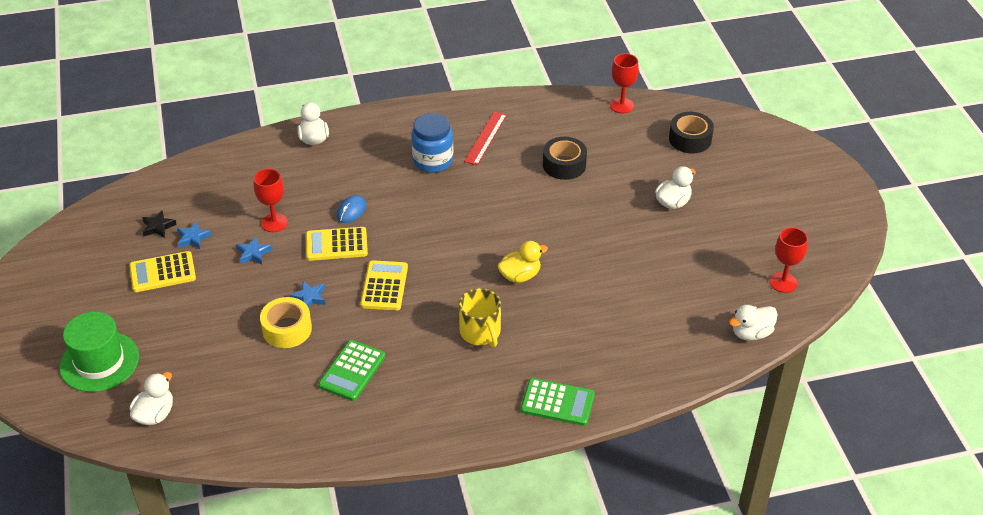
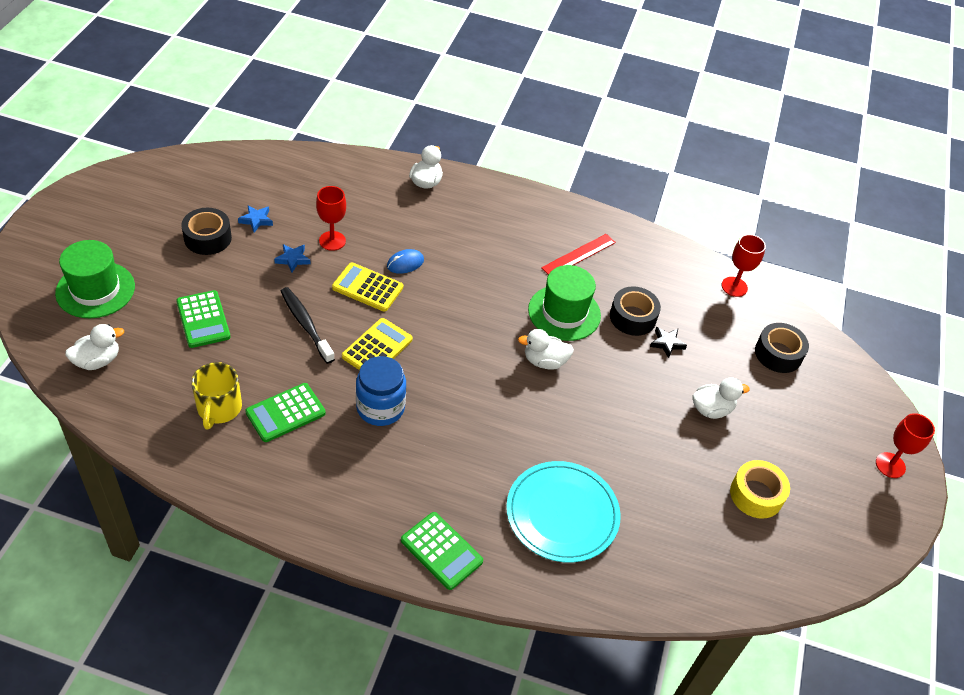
camera: 25 degrees right, 5 degrees up
(158, 227) = (237, 196): black star -> black star (667, 343)
(162, 272) = (207, 238): yellow calculator -> black tape
(218, 337) = (203, 319): none -> green calculator
(287, 329) = (263, 343): yellow tape -> yellow tape (756, 495)
(309, 297) = (305, 324): blue star -> black toothbrush
(433, 161) = (513, 253): blue jar -> blue jar (380, 408)
(481, 332) = (426, 440): yellow mug -> yellow mug (219, 408)
(509, 187) = (564, 313): none -> green hat
(520, 276) = (506, 404): yellow duck -> none
(624, 330) = (562, 514): none -> turquoise plate
(751, 333) = (688, 590): white duck -> white duck (544, 361)
(783, 282) = (764, 554): red goblet -> red goblet (890, 465)

